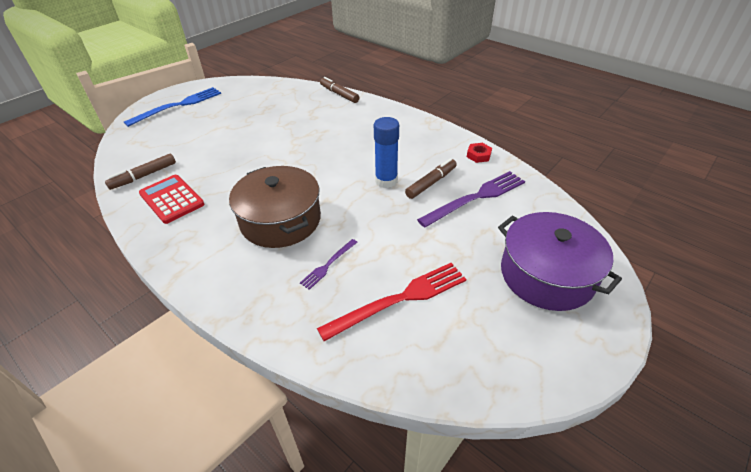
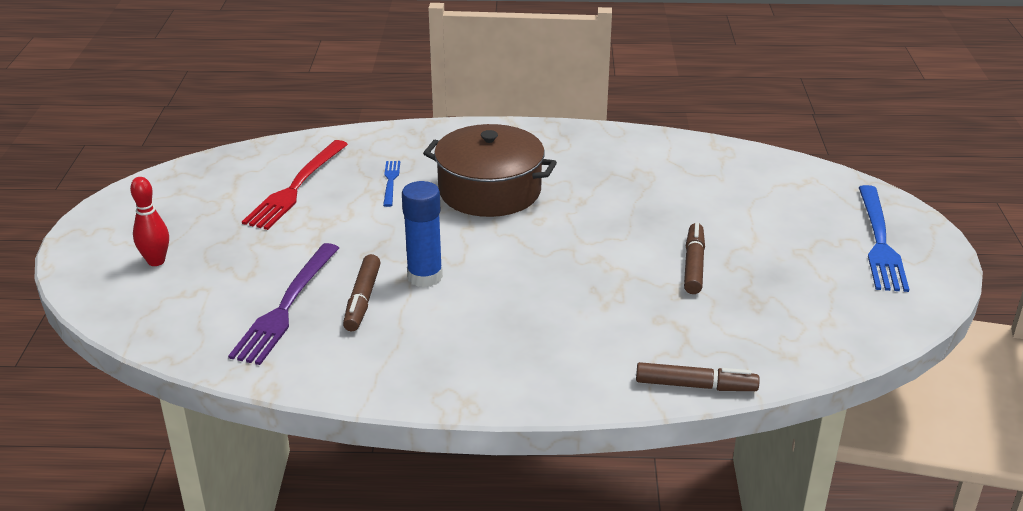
camera: 140 degrees right, 10 degrees down
(143, 176) = (708, 161): brown marker -> brown marker (693, 265)
(172, 199) = (632, 159): red calculator -> none
(328, 265) = (391, 181): purple fork -> blue fork
(478, 155) = (326, 373): red nut -> none
(547, 275) = (156, 261): purple pot -> red bowling pin

